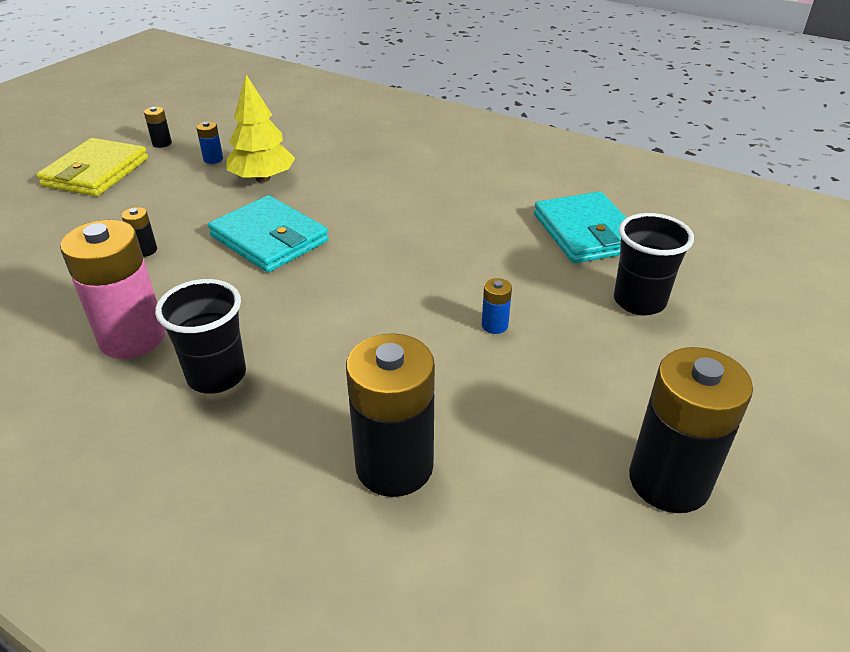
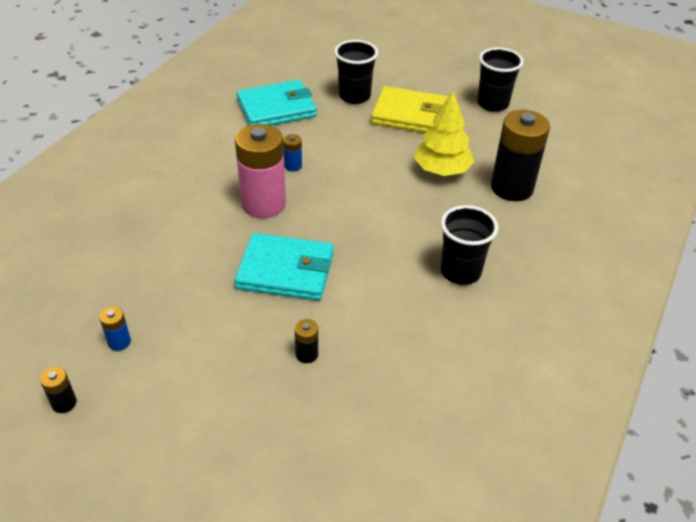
camera: 95 degrees left, 5 degrees up
(96, 172) = (134, 451): yellow wallet -> yellow wallet (409, 114)
(132, 338) = (430, 328): pink battery -> pink battery (263, 204)
(262, 178) = (172, 292): yellow tree -> yellow tree (441, 170)
(269, 238) = (285, 270): turquoise wallet -> turquoise wallet turned 60 degrees clockwise
(494, 325) = (386, 151): blue battery -> blue battery (293, 166)
(668, 481) = (492, 104): black battery -> black cup

